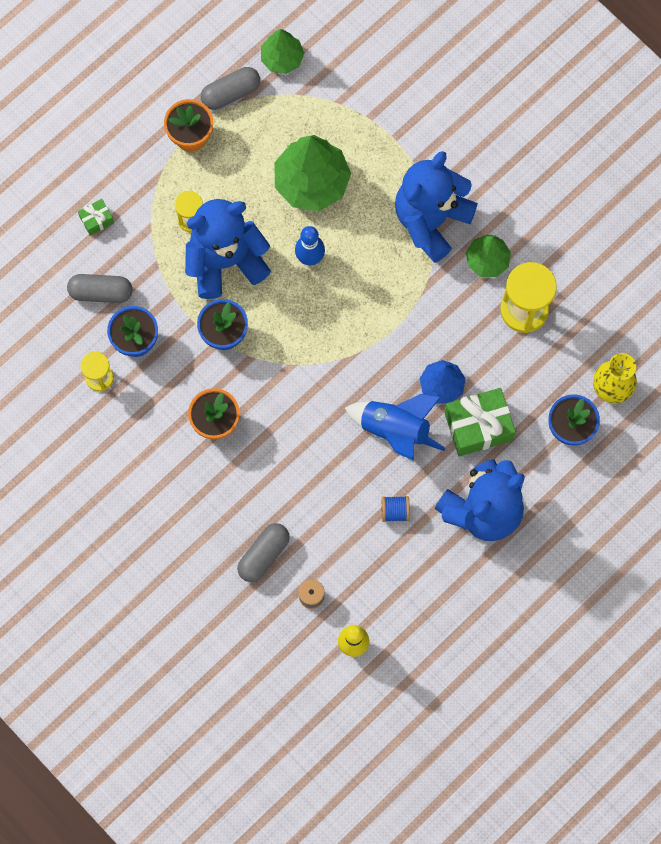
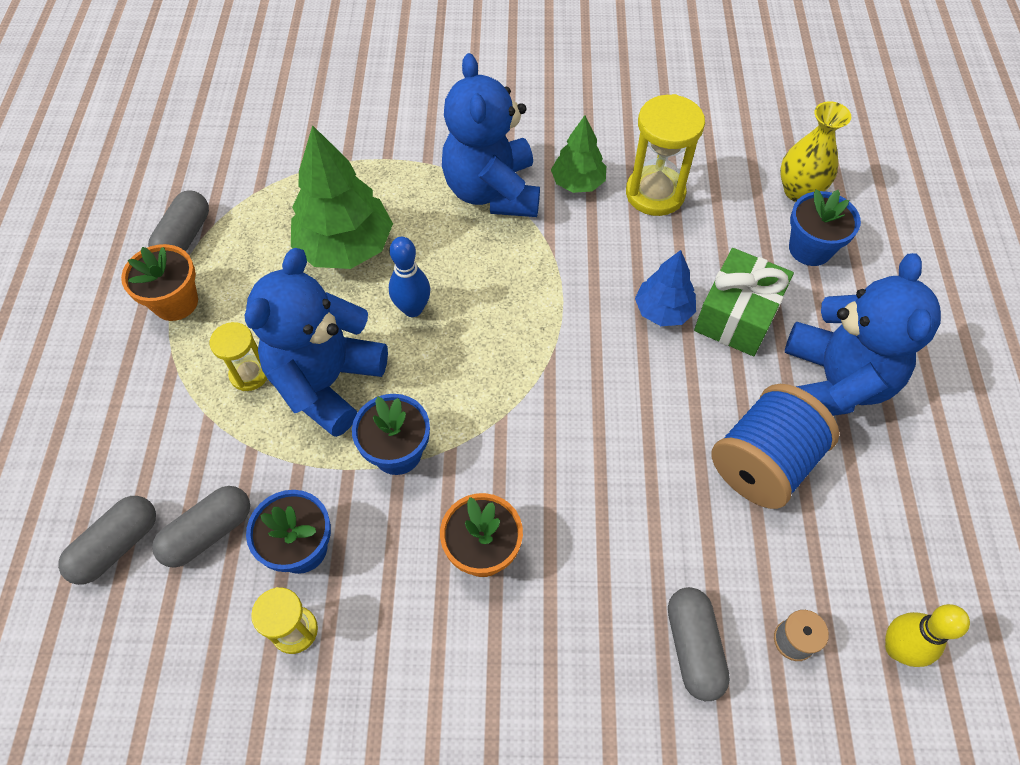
camera: 45 degrees left, 15 degrees down
(55, 260) = (117, 546): none -> grey capsule
(96, 220) = (135, 462): green gift -> none
(282, 58) = (212, 176): green tree -> none
(395, 430) = (670, 387): blue rocket -> none
(395, 511) = (763, 463): blue spool -> blue spool, size x2.29

